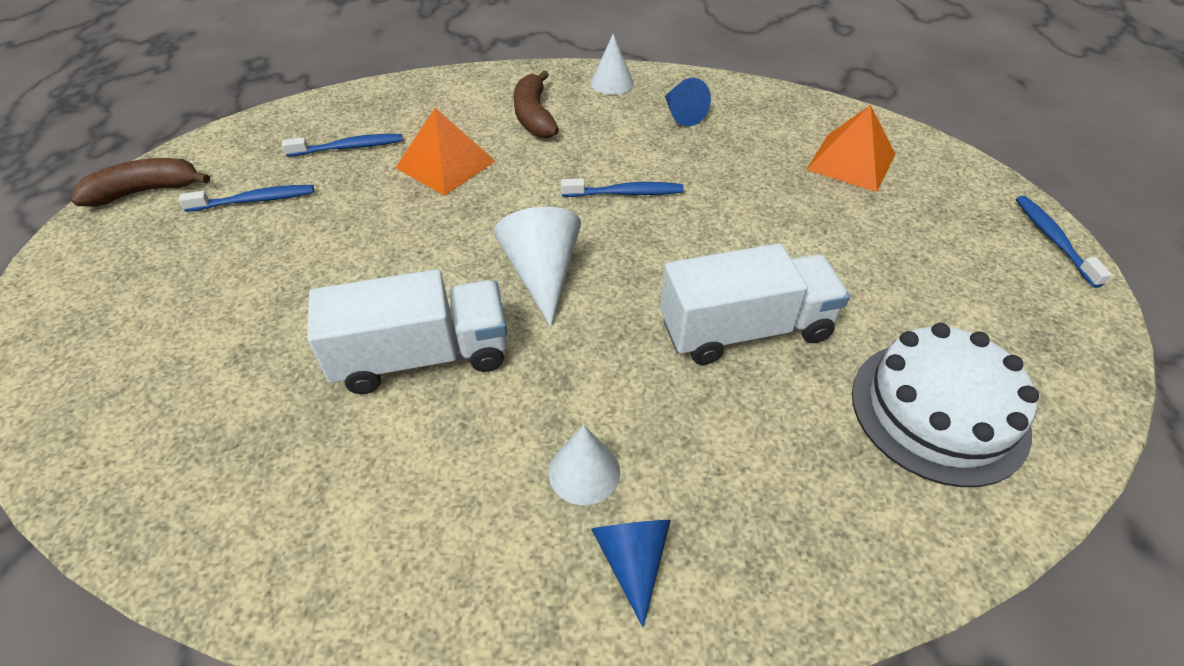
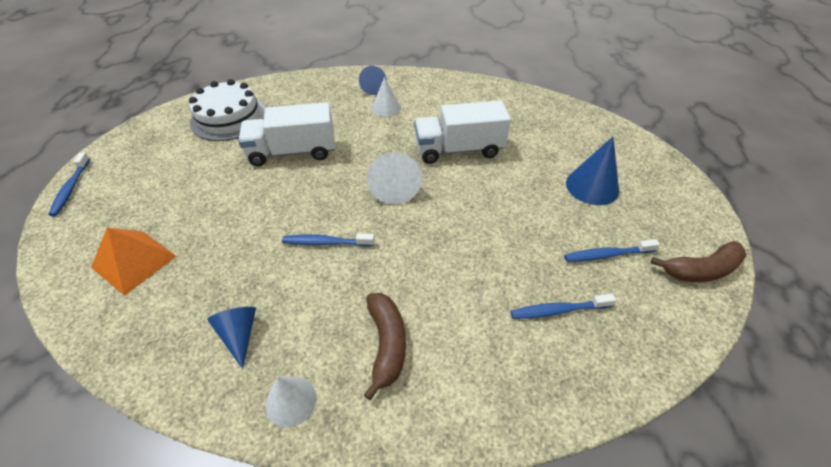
camera: 175 degrees left, 0 degrees up
(205, 295) = (592, 186): none -> blue cone
(445, 164) = (466, 283): orange pyramid -> none

